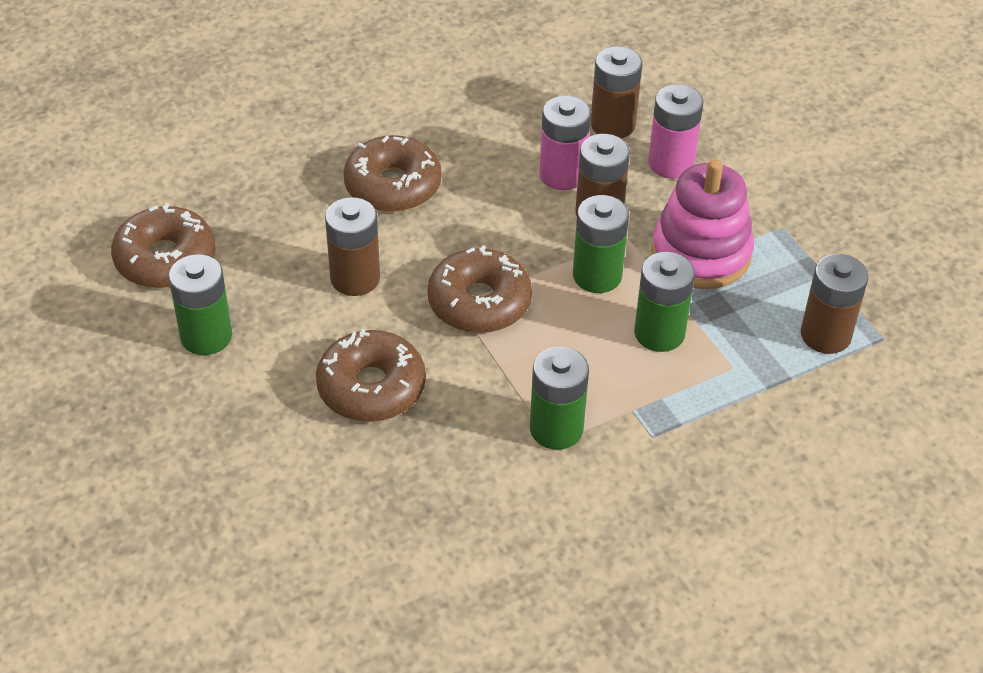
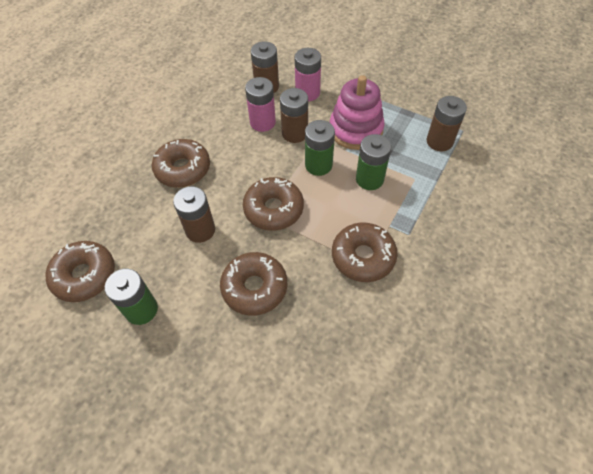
camera: 30 degrees left, 10 degrees up
(556, 429) = (363, 257): green battery -> brown donut

